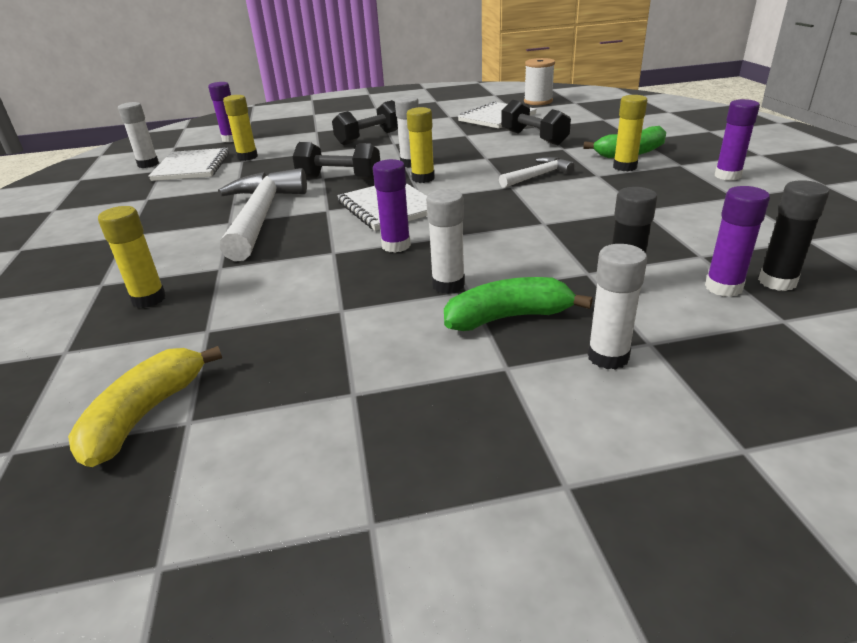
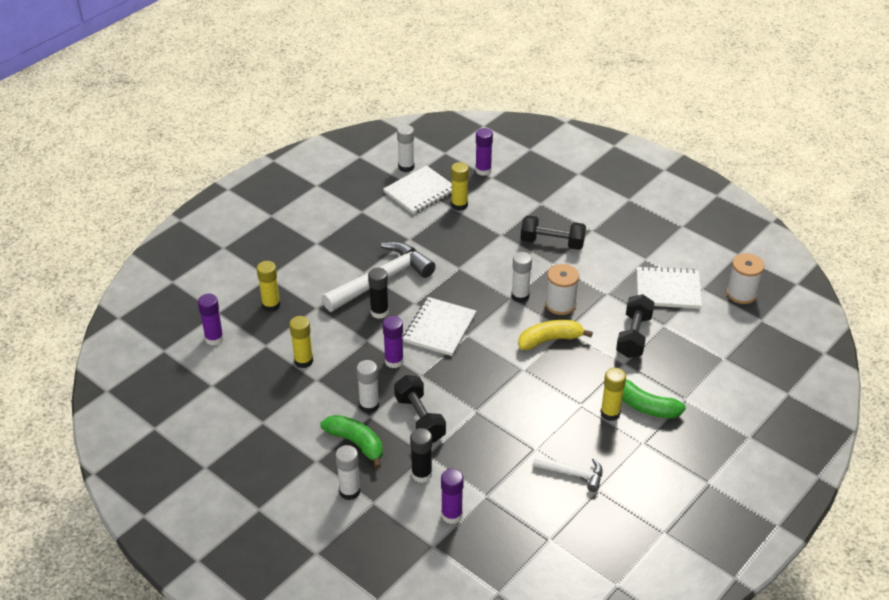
camera: 50 degrees right, 10 degrees up
(145, 415) = (205, 370): yellow banana -> yellow banana (550, 340)
(339, 178) = (463, 277): black dumbbell -> black dumbbell (420, 419)
(423, 178) = (498, 318): yellow glue stick -> yellow glue stick (303, 361)
(450, 152) = (560, 304): none -> white spool
(538, 176) = (552, 374): white hammer -> white hammer (572, 474)
(727, 176) = (638, 475): purple glue stick -> purple glue stick (214, 338)
(777, 282) = (476, 535): black glue stick -> black glue stick (379, 312)

